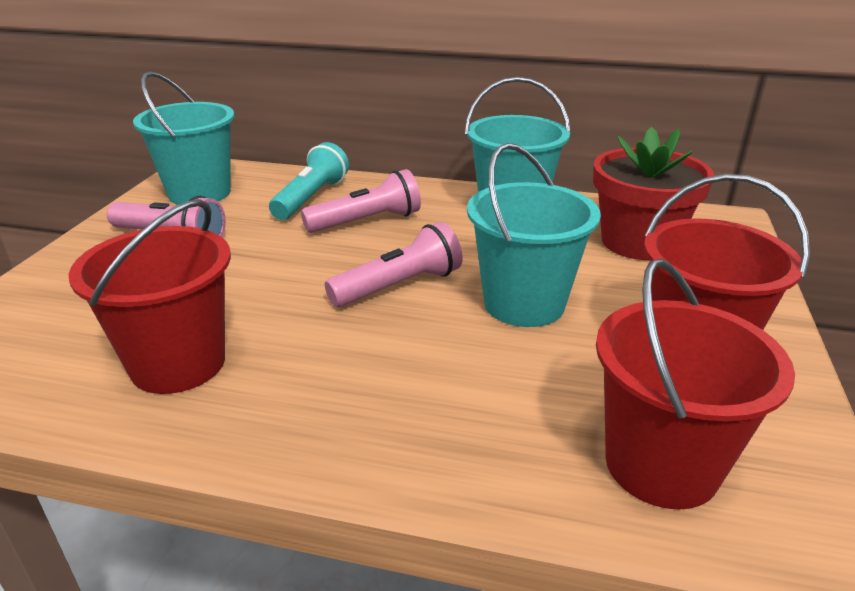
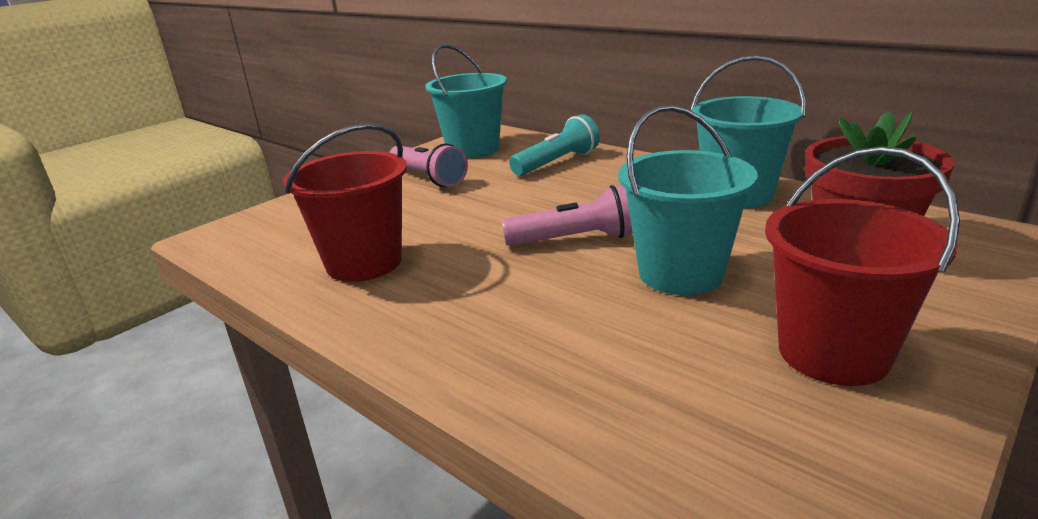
camera: 30 degrees right, 5 degrees down
(366, 222) = (589, 186): pink flashlight -> none
(661, 465) = (702, 439): red bucket -> none

